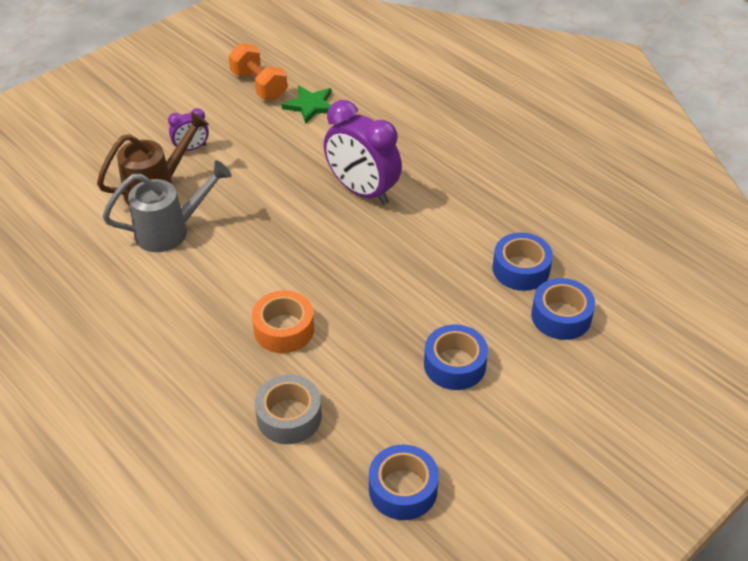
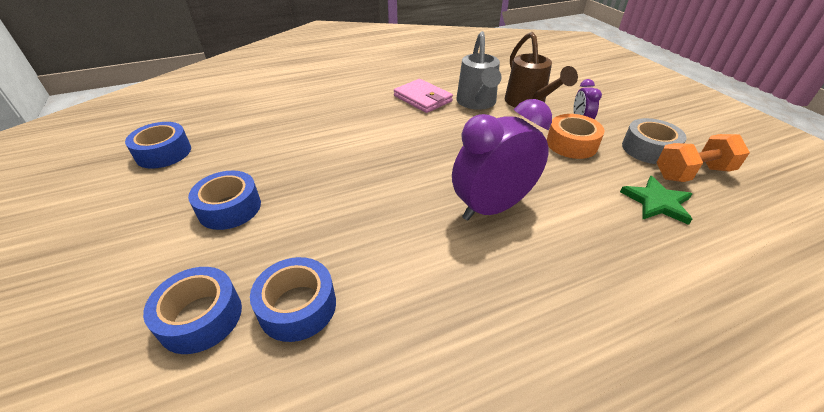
camera: 110 degrees right, 5 degrees down
(173, 282) = (423, 98): none -> pink wallet
(284, 329) = (345, 132): orange tape -> orange tape (571, 144)
(289, 416) = (270, 122): grey tape -> grey tape (648, 149)

